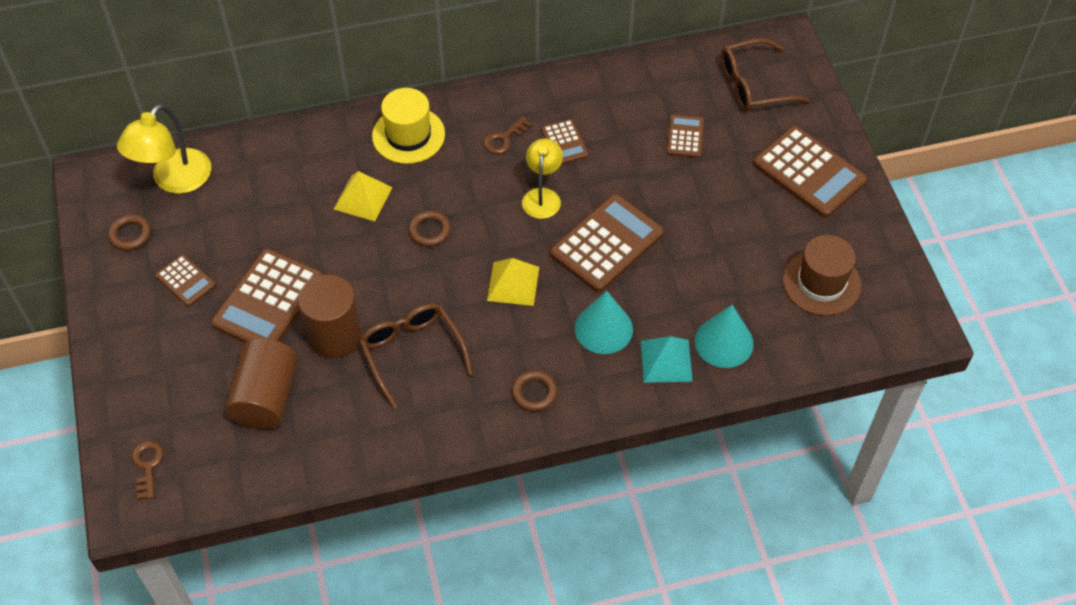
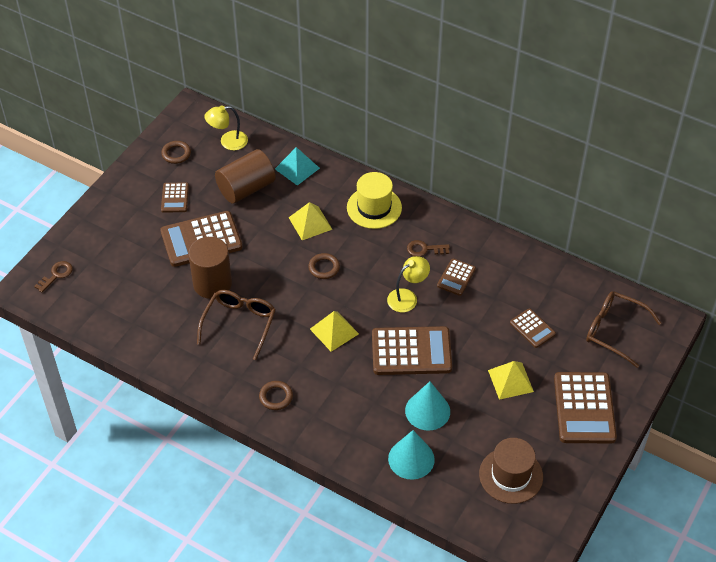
camera: 45 degrees right, 5 degrees down
(174, 180) = (228, 142): yellow lamp -> yellow lamp, size x0.66
(266, 397) = (145, 287): brown cylinder -> brown cylinder (246, 188)
(603, 328) = (353, 395): turquoise cone -> turquoise cone (427, 411)
(666, 361) = (366, 441): turquoise pyramid -> turquoise pyramid (297, 168)
(685, 137) = (532, 328): brown calculator -> brown calculator turned 90 degrees clockwise
(722, 199) = (510, 380): none -> yellow pyramid

